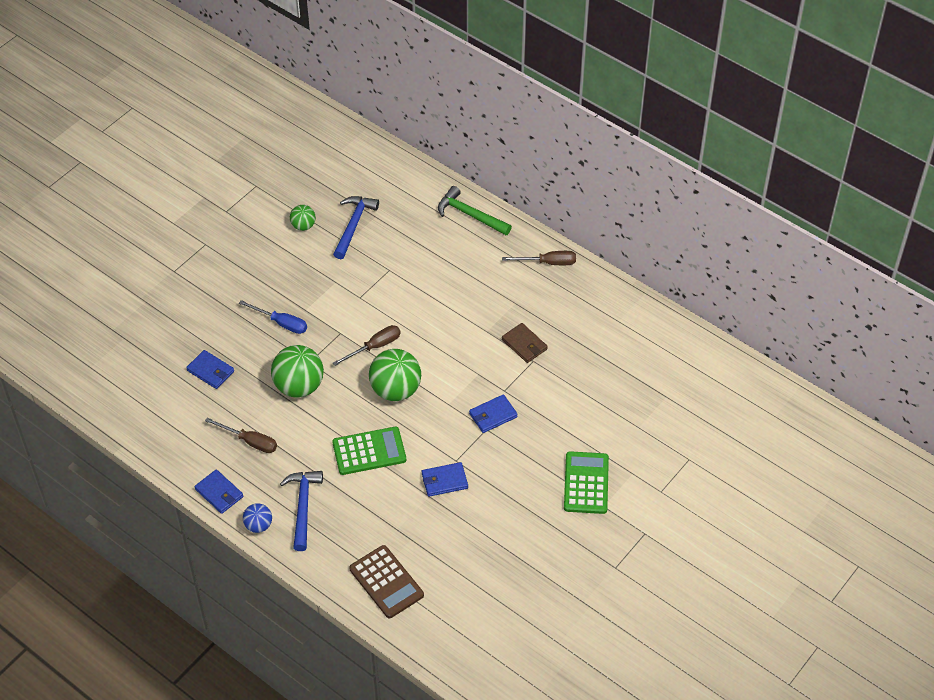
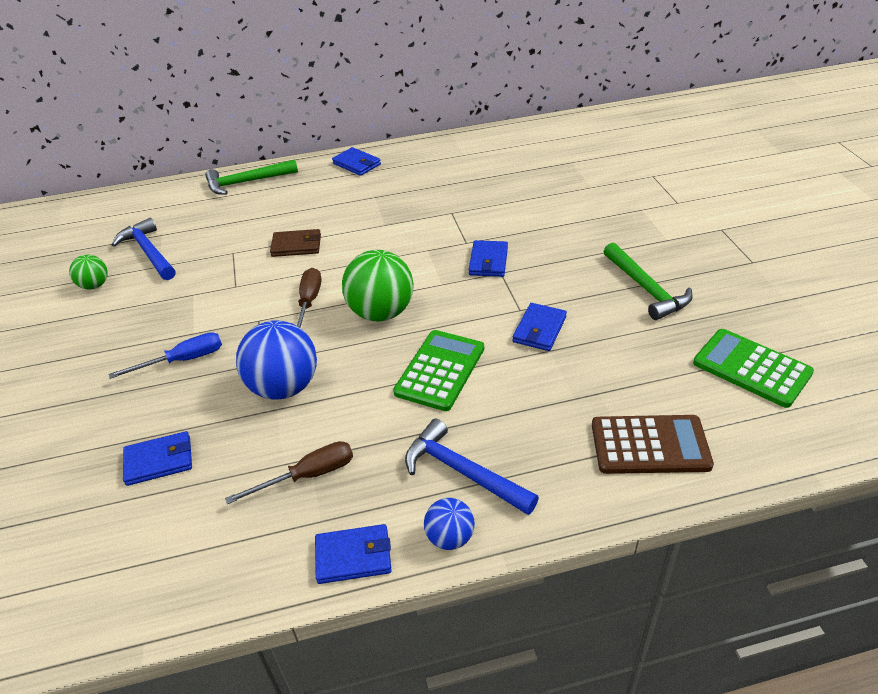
camera: 50 degrees left, 10 degrees down
(299, 386) = (284, 387): green ball -> blue ball
(524, 344) = (427, 210): brown wallet -> brown wallet (296, 245)
(532, 518) = (646, 289): none -> green hammer
(548, 263) = (357, 164): brown screwdriver -> blue wallet
(586, 483) = (630, 239): green calculator -> green calculator (751, 368)

